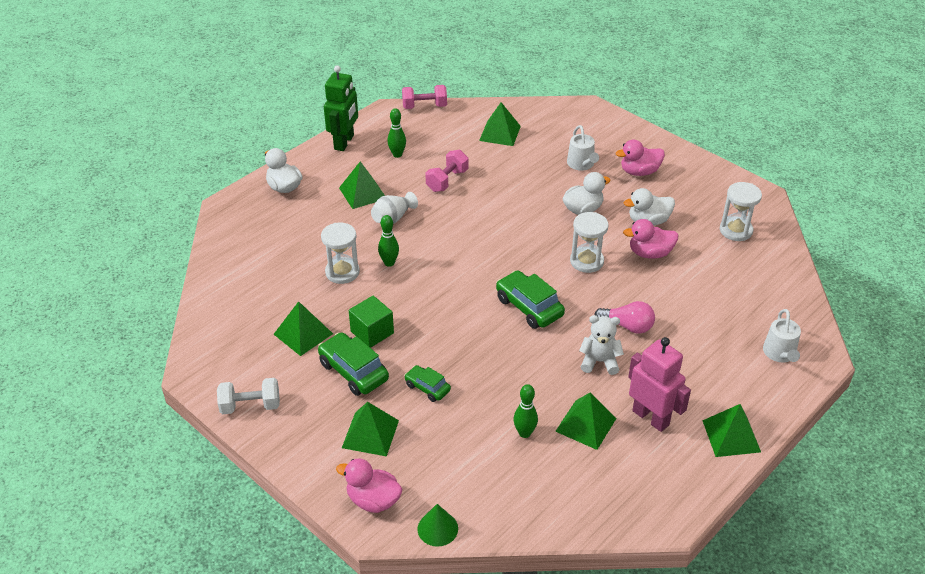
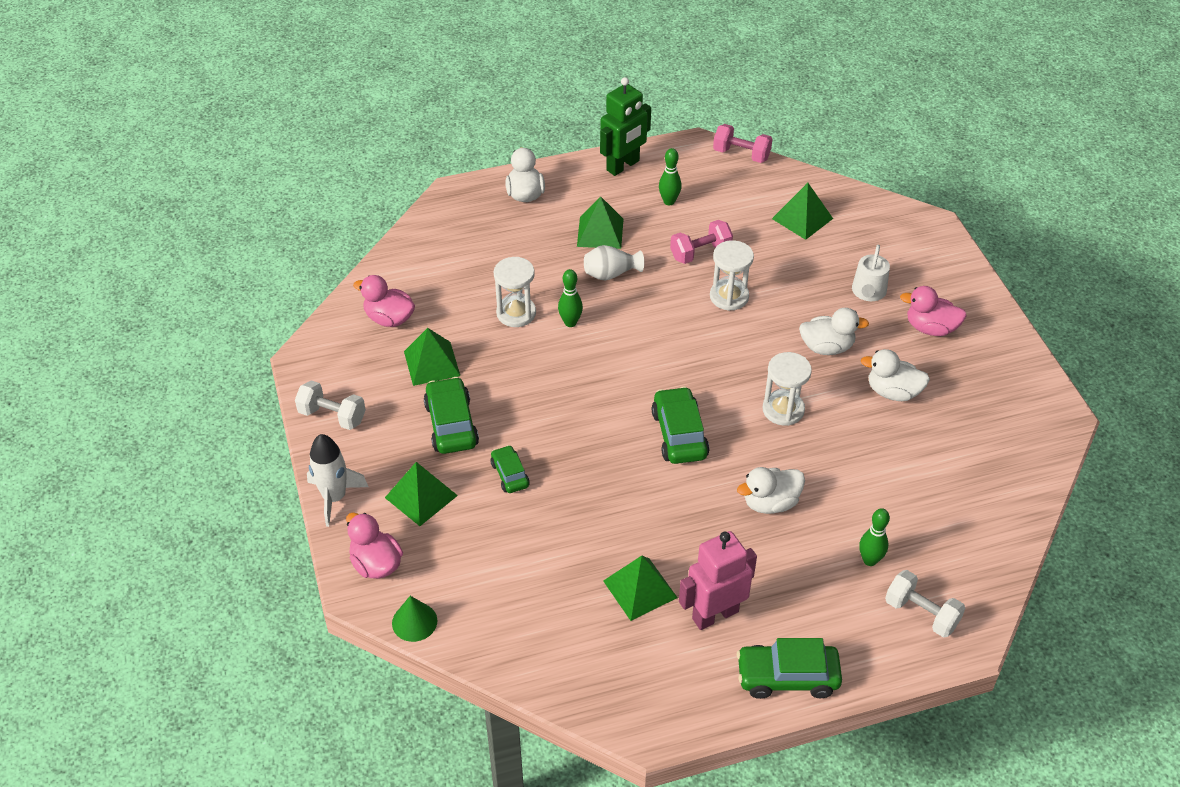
camera: 30 degrees right, 5 degrees up
(300, 466) = (334, 497): none -> white rocket
(372, 332) = (498, 391): green cube -> none
(524, 433) = (570, 567): green bowling pin -> green bowling pin (870, 560)
(599, 361) = (708, 528): white teddy bear -> none
(627, 326) = (770, 503): pink light bulb -> white duck
(650, 253) = (863, 431): pink duck -> pink duck (389, 318)
(651, 417) = (715, 615): pink robot -> pink robot turned 105 degrees counterclockwise
(731, 436) = (787, 677): green pyramid -> green car
(736, 230) = (990, 447): white hourglass -> white hourglass (729, 296)
(780, 354) = (921, 613): white watering can -> white dumbbell

